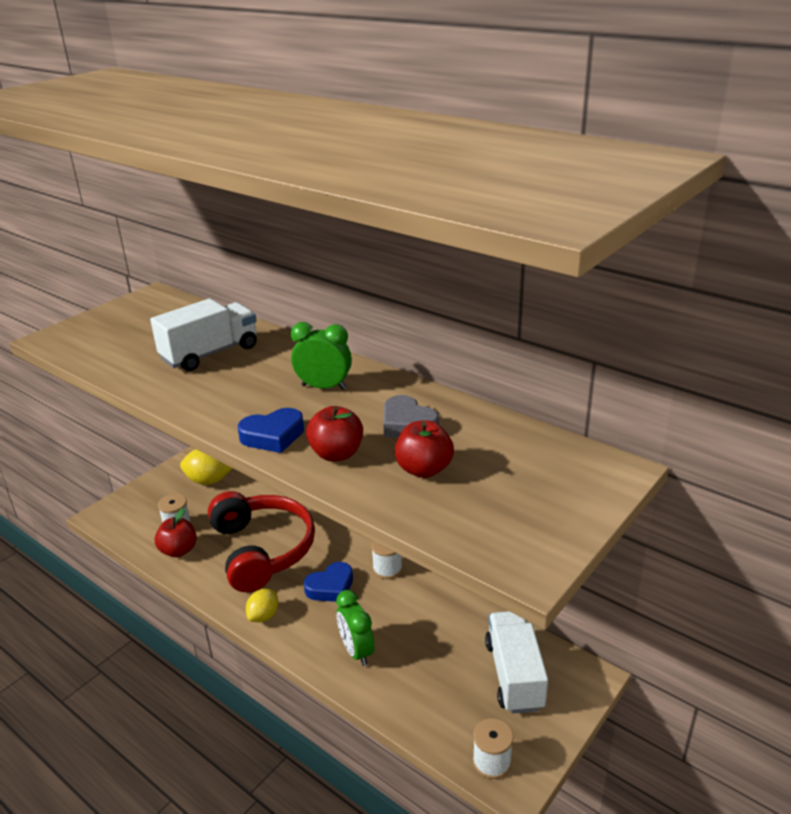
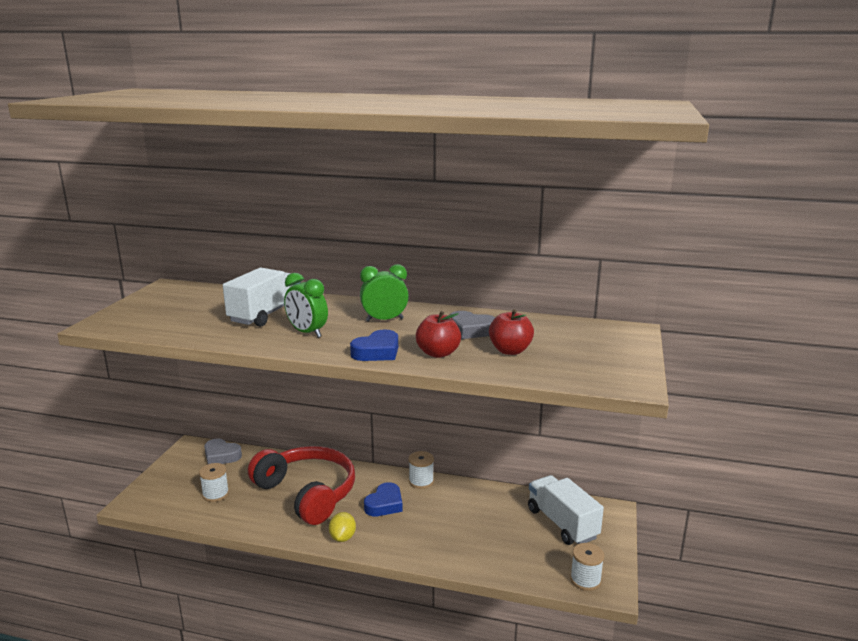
camera: 25 degrees left, 10 degrees down
(178, 550) = (230, 511): red apple -> none
(209, 481) = (221, 456): yellow lemon -> grey heart
(356, 651) = (436, 540): green clock -> green clock (307, 333)

